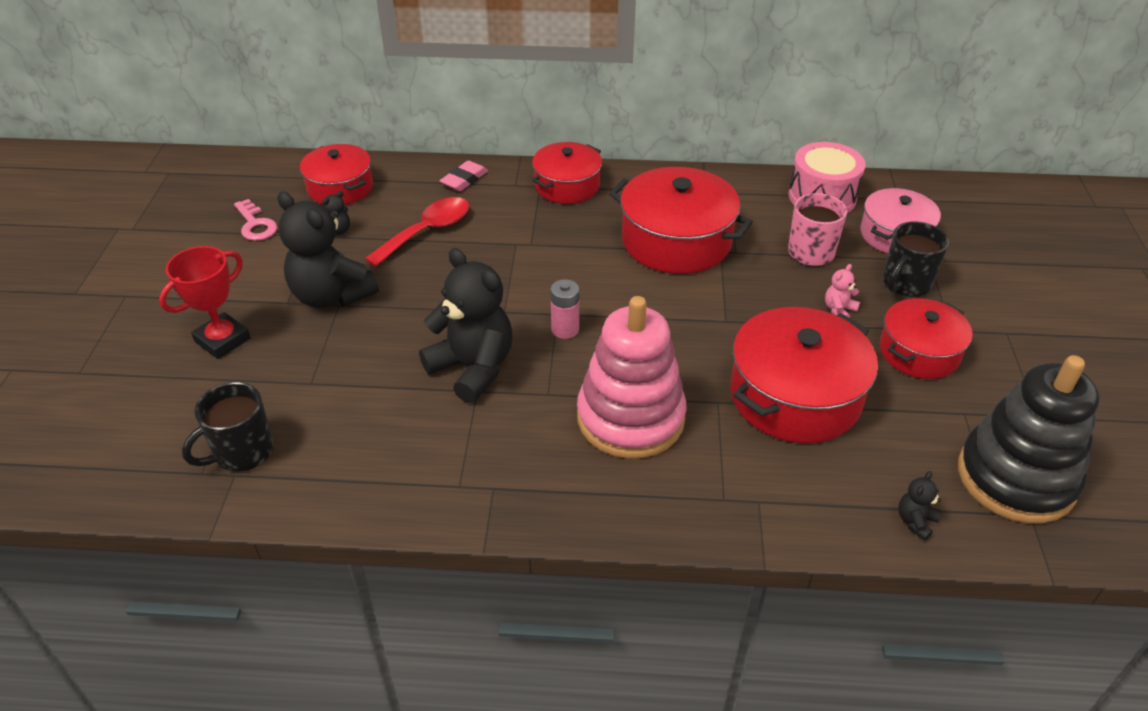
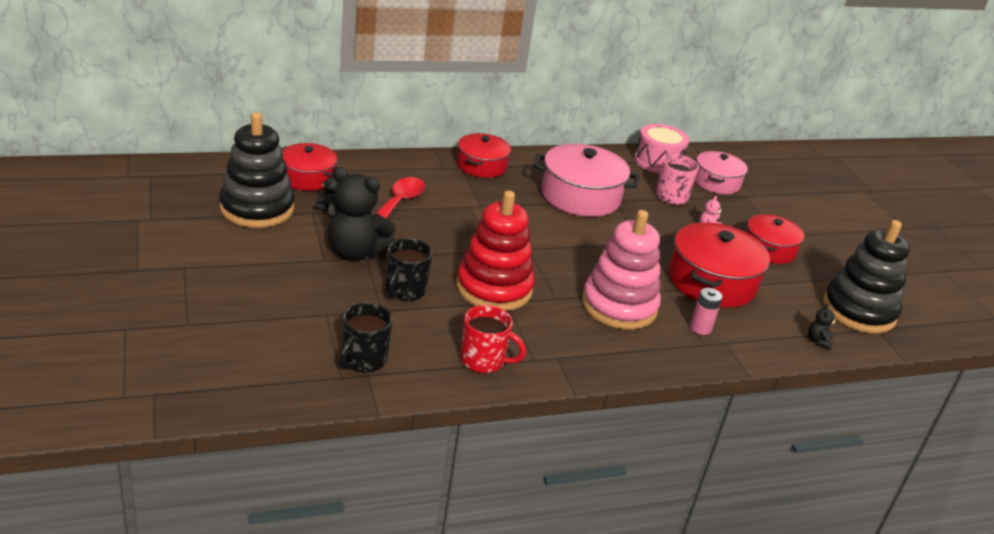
camera: 25 degrees left, 10 degrees down
(222, 340) = (291, 290): red trophy -> none
(255, 225) = (257, 208): pink key -> black stacking toy
(392, 477) = (484, 361): none -> red mug
(464, 180) = (402, 166): pink eraser -> none
(473, 368) = (494, 288): black teddy bear -> red stacking toy
(565, 329) = (541, 258): pink battery -> pink battery (700, 328)
(676, 241) = (580, 196): red pot -> pink pot
(905, 284) = (739, 211): black mug -> black mug (405, 291)

